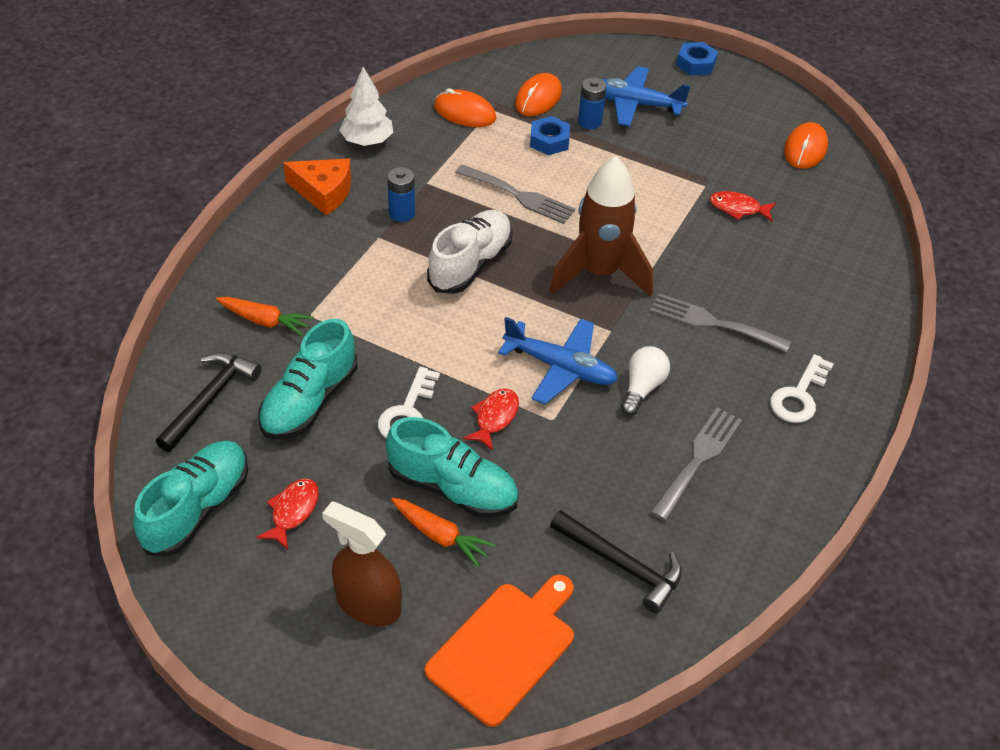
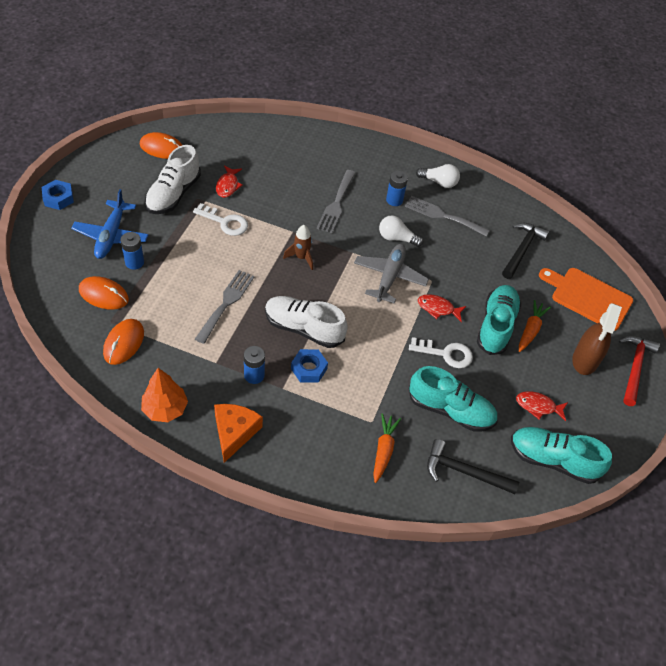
camera: 100 degrees left, 5 degrees up
(340, 681) = (634, 367): none -> red hammer
(367, 141) = (165, 409): white tree -> orange tree
(549, 141) = (159, 287): blue nut -> blue nut (309, 369)
(560, 367) = (389, 277): blue plane -> grey plane
(599, 273) = (301, 257): brown rocket -> brown rocket, size x0.48
(714, 157) = (173, 194): none -> white shoe
(730, 397) = (394, 200): none -> blue battery
(783, 468) = (439, 182): none -> white light bulb
(799, 395) = (386, 171): white key -> white key (225, 222)

